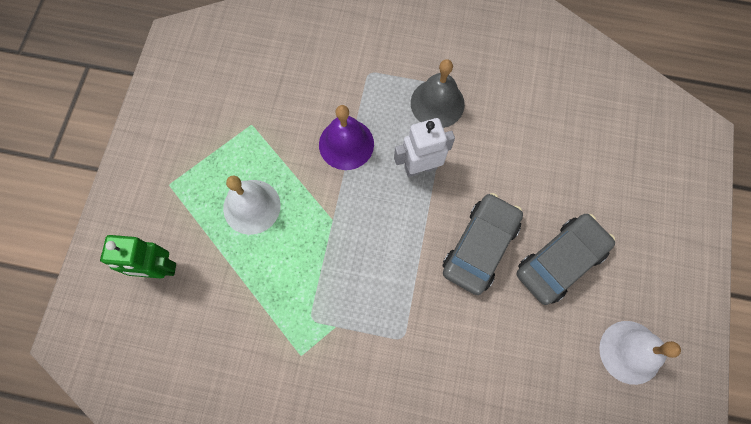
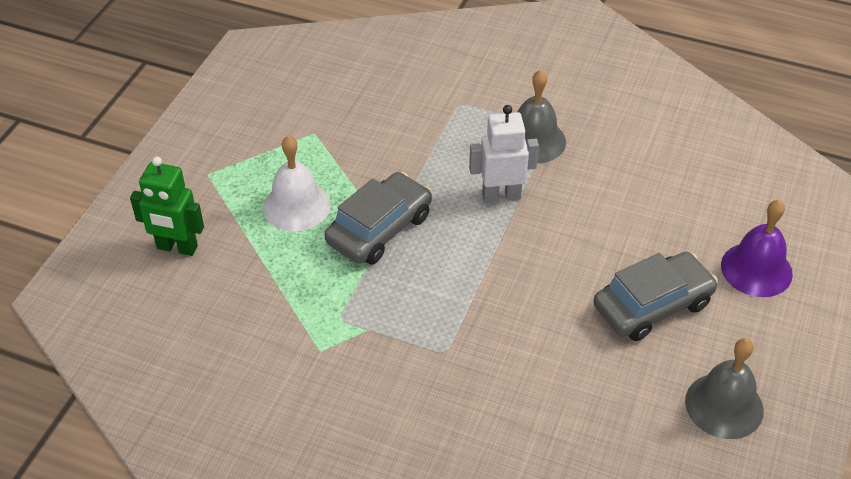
camera: 10 degrees right, 25 degrees down
(346, 144) = (419, 164): purple bell -> purple bell (756, 269)
(480, 246) = (557, 278): grey car -> grey car (379, 229)
(630, 352) = (724, 405): white bell -> grey bell

